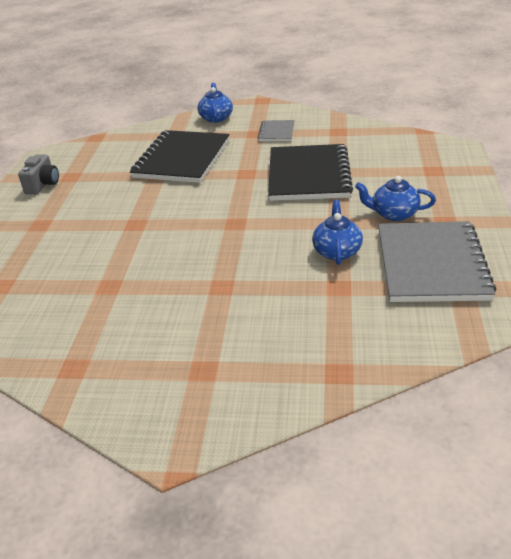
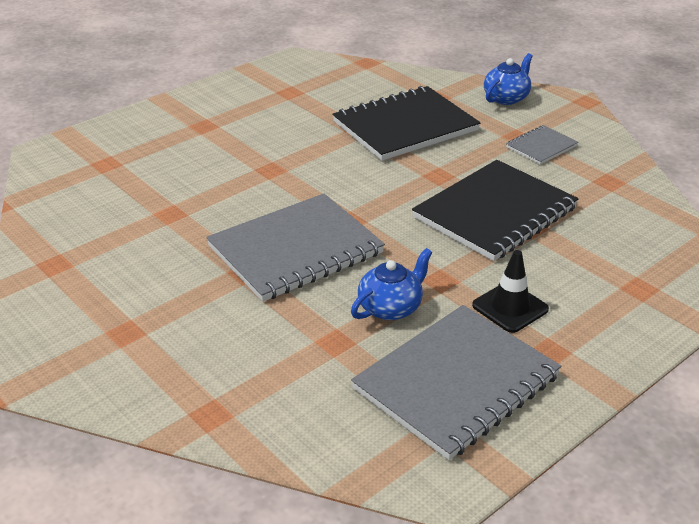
camera: 40 degrees right, 0 degrees up
(43, 185) = (258, 88): grey camera -> none
(231, 256) = (295, 250): none -> grey notebook
(394, 214) = (510, 307): blue teapot -> black traffic cone

